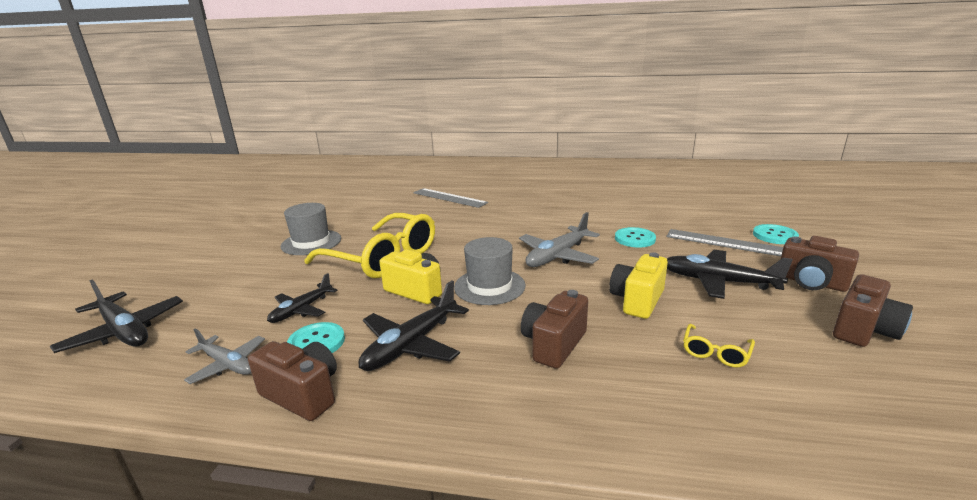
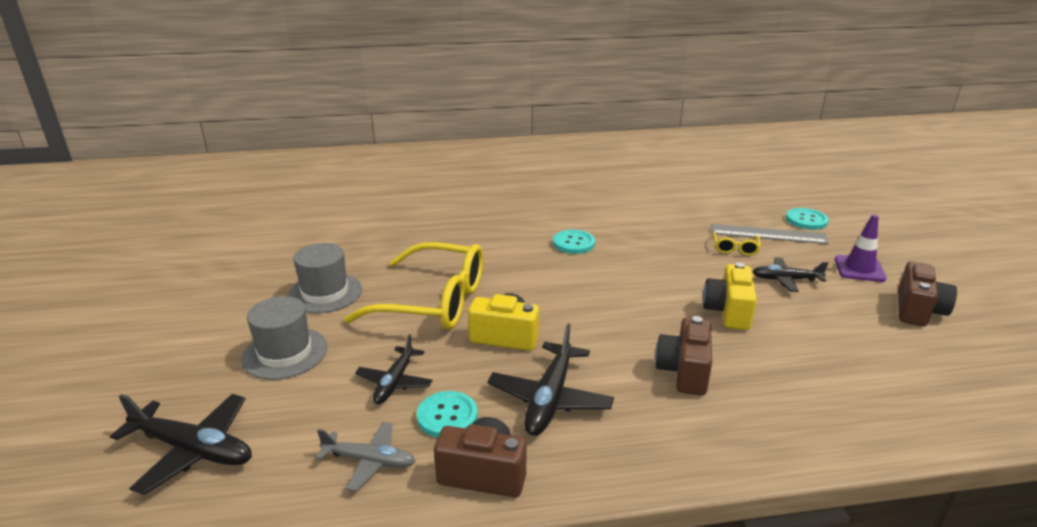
camera: 20 degrees left, 5 degrees up
(449, 198) = (447, 208): grey ruler -> none
(489, 286) = (579, 318): grey hat -> grey hat (285, 353)
(558, 256) = (622, 271): grey plane -> none
(635, 239) = (684, 240): turquoise button -> turquoise button (573, 243)
(715, 352) = (821, 353): yellow glasses -> yellow glasses (735, 248)
(719, 282) = (786, 280): black plane -> black plane, size x0.65
(811, 282) = (859, 269): brown camera -> purple traffic cone

